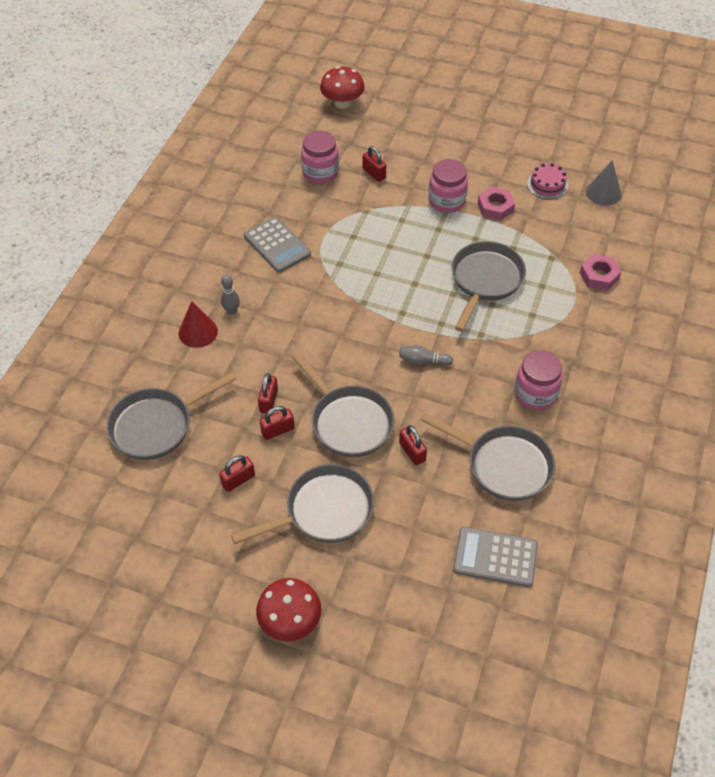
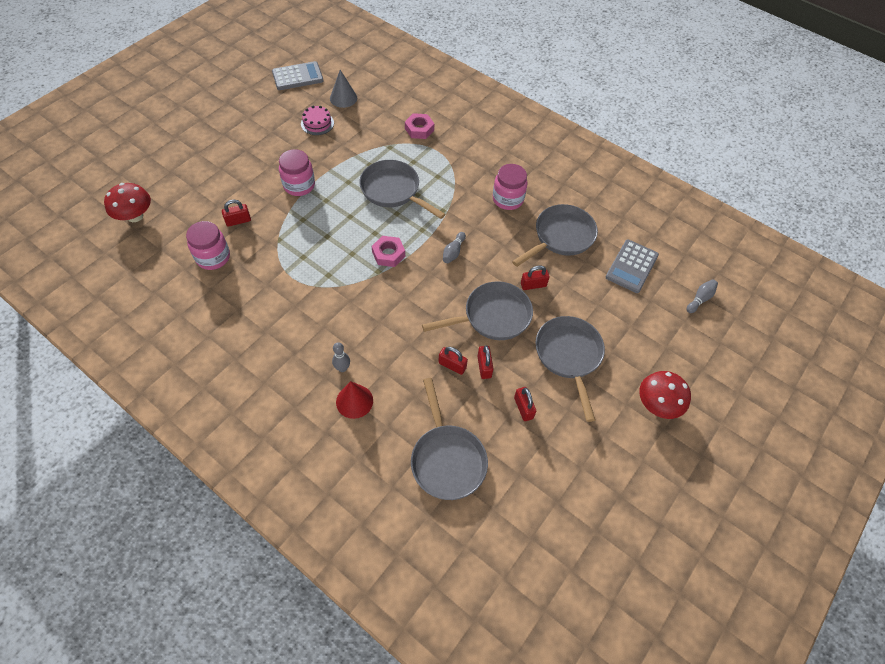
camera: 75 degrees left, 5 degrees up
(277, 245) = (283, 313): grey calculator -> grey calculator (297, 76)
(479, 653) = (700, 299): none -> grey bowling pin
(495, 207) = (323, 159): pink nut -> pink nut (388, 254)

